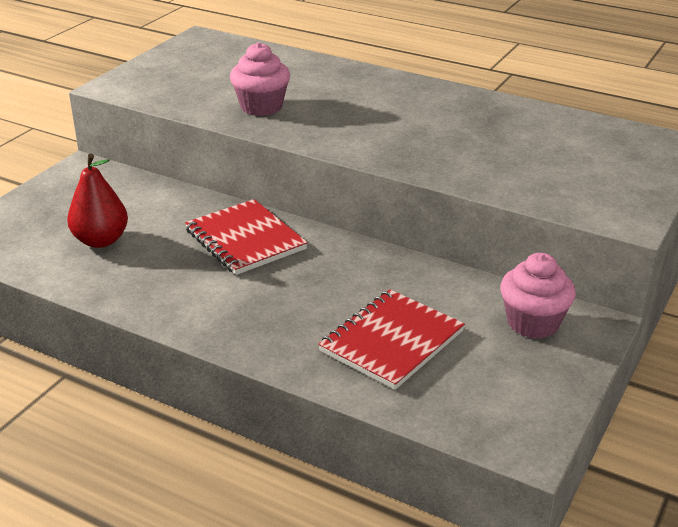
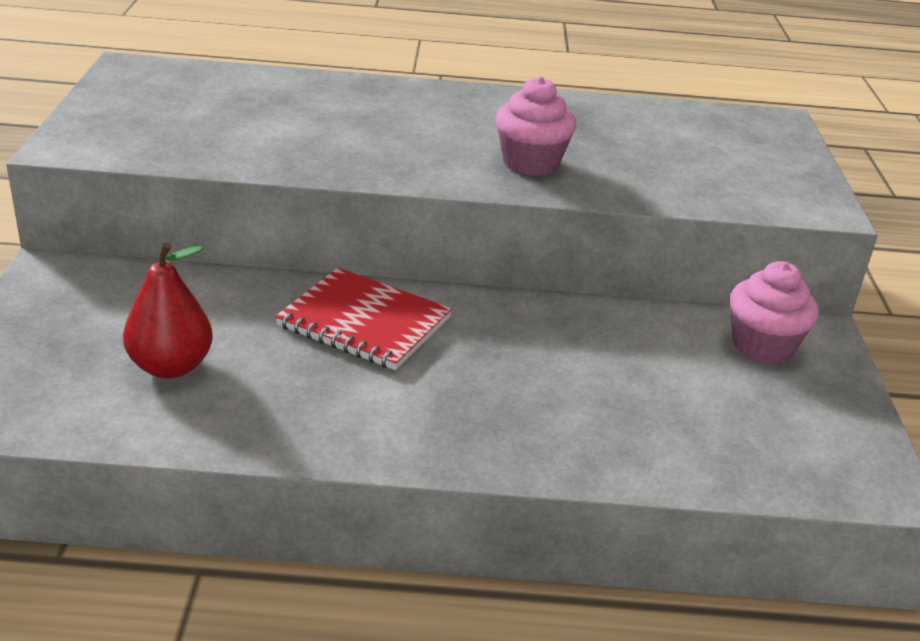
camera: 30 degrees left, 0 degrees up
(261, 107) = (302, 145): pink cupcake -> pink cupcake (530, 163)
(391, 341) = (645, 406): red notebook -> none

